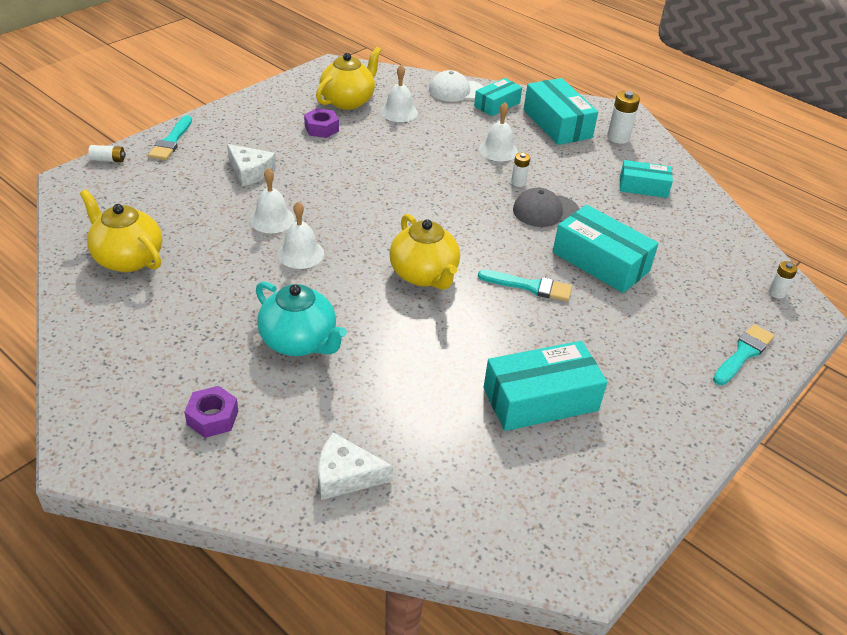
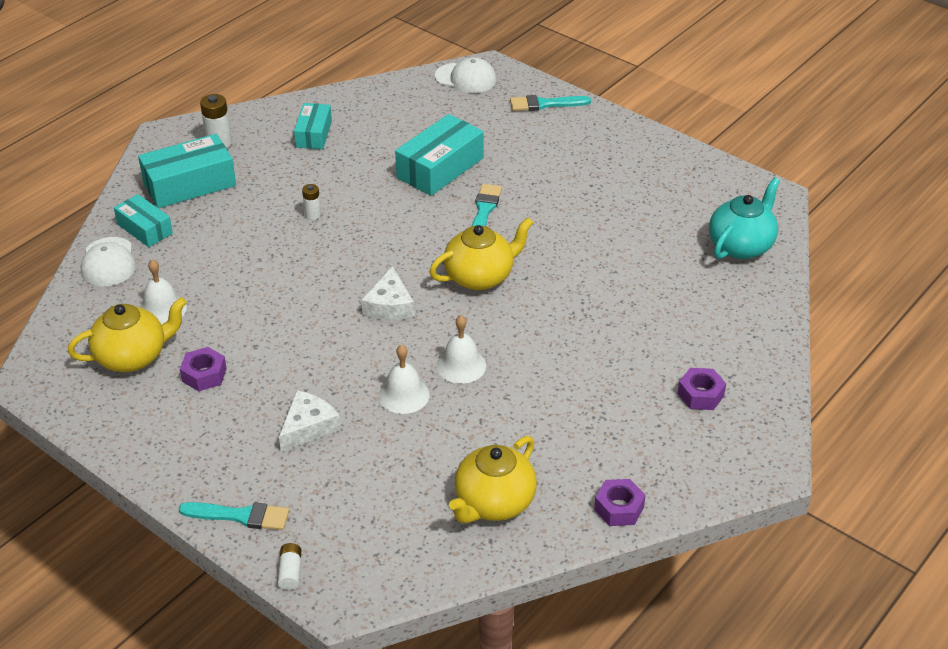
camera: 90 degrees left, 0 degrees up
(85, 333) = (619, 508): none -> purple nut
(299, 342) = (593, 351): turquoise teapot -> turquoise teapot (741, 245)
(345, 475) = (735, 309): white cheese -> white cheese (389, 305)
(348, 101) = (133, 356): yellow teapot -> yellow teapot turned 120 degrees clockwise
(498, 150) = (249, 228): white bell -> none
(540, 399) = (624, 208): turquoise box -> none
(545, 211) = (363, 198): grey cap -> none
(743, 354) = (545, 104): turquoise brush -> turquoise brush turned 45 degrees counterclockwise
(776, 293) = (466, 78): white battery -> white cap

